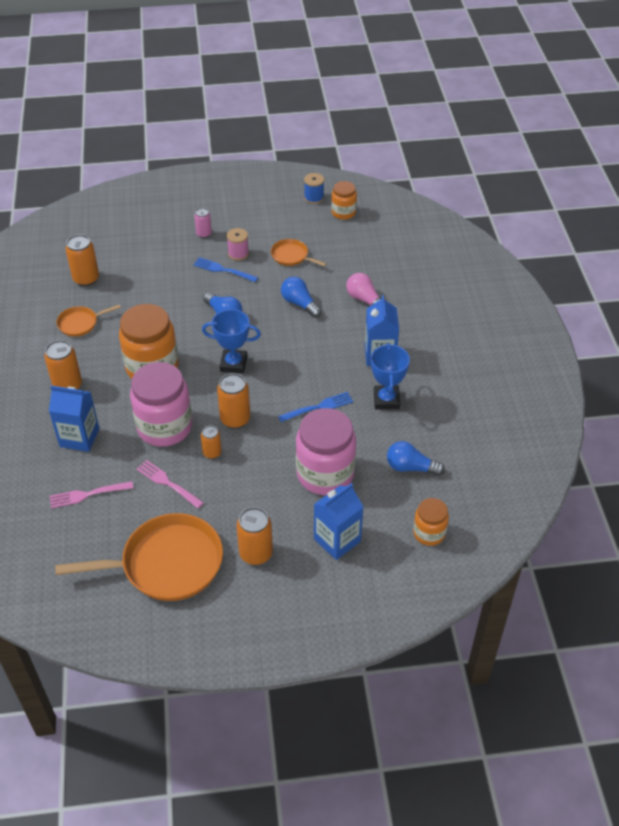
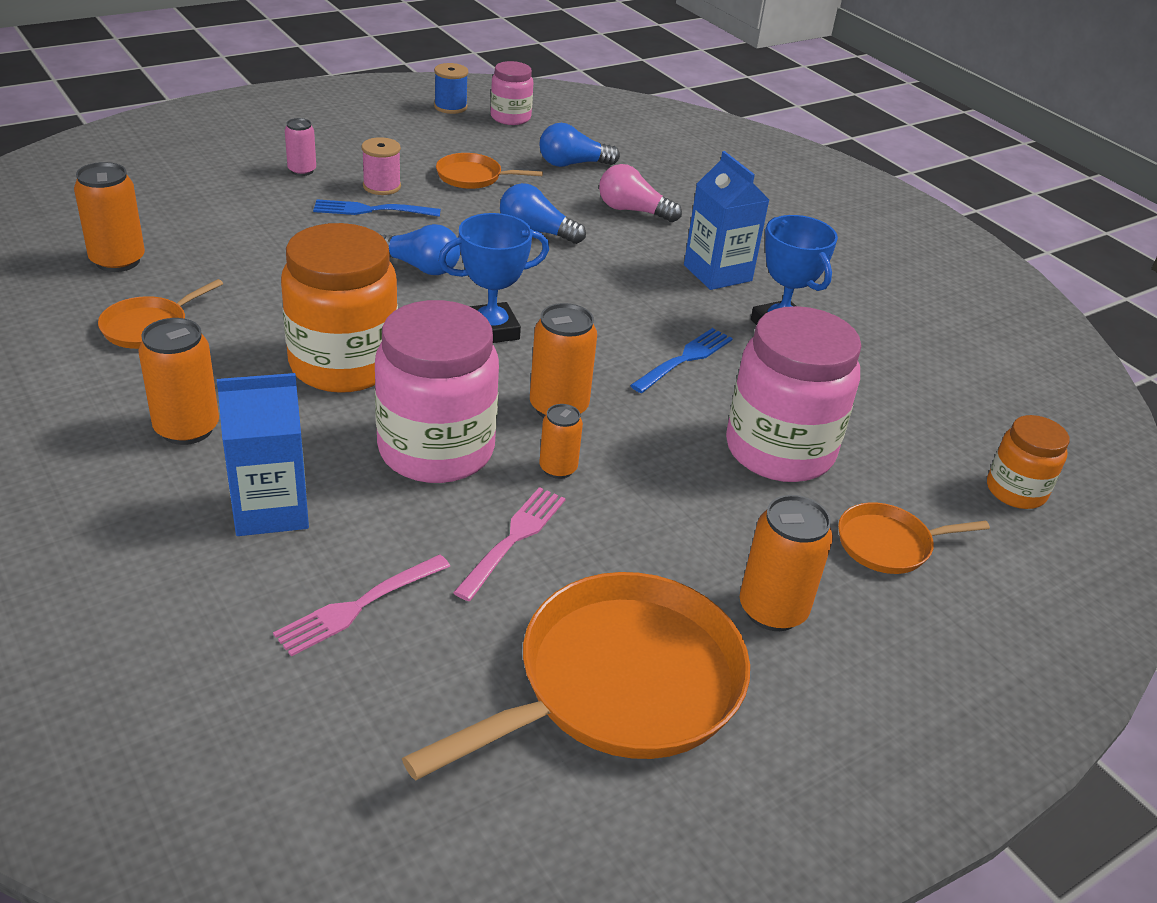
camera: 30 degrees left, 10 degrees down
(168, 483) = (513, 540): pink fork -> pink fork turned 105 degrees clockwise
(337, 540) = (888, 544): blue carton -> orange pan
(343, 212) = (510, 117): orange jar -> pink jar
(410, 467) = (900, 407): blue light bulb -> blue light bulb (573, 164)

